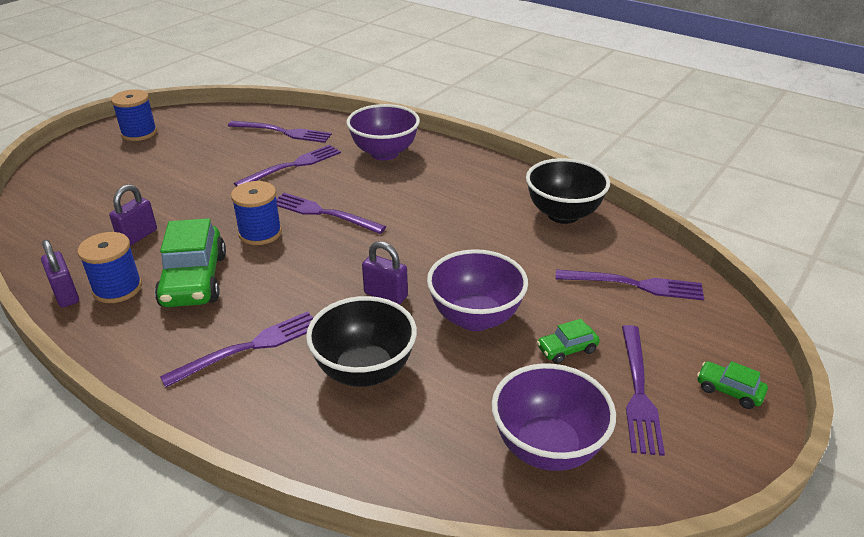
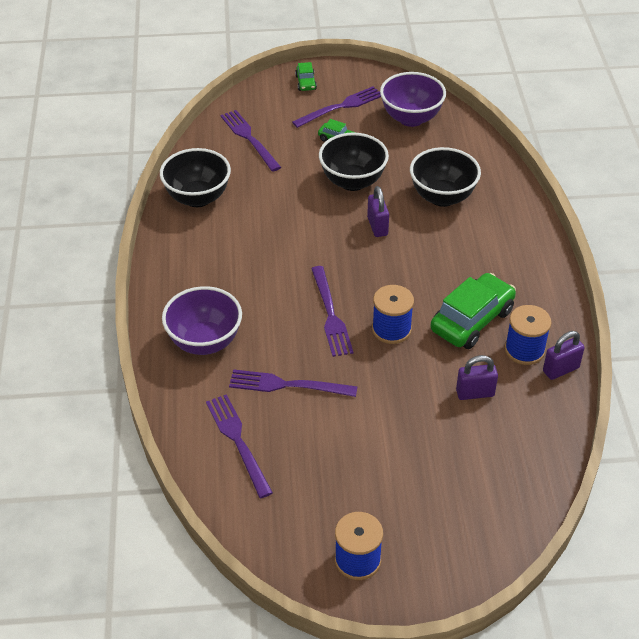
camera: 130 degrees left, 10 degrees up
(66, 295) = (560, 369): purple padlock -> purple padlock turned 45 degrees clockwise
(250, 347) = (483, 250): purple fork -> none
(475, 318) = (353, 181): purple bowl -> black bowl

